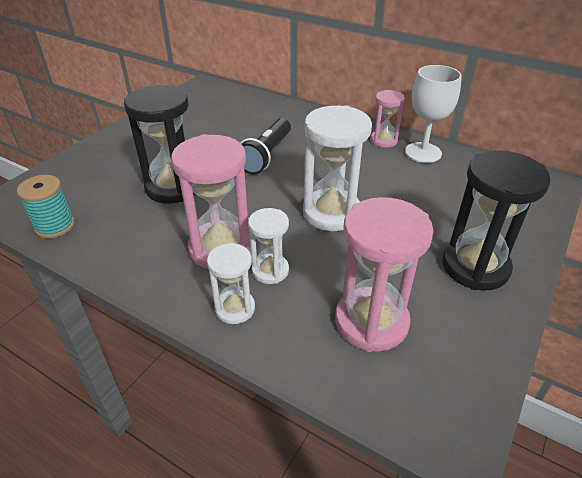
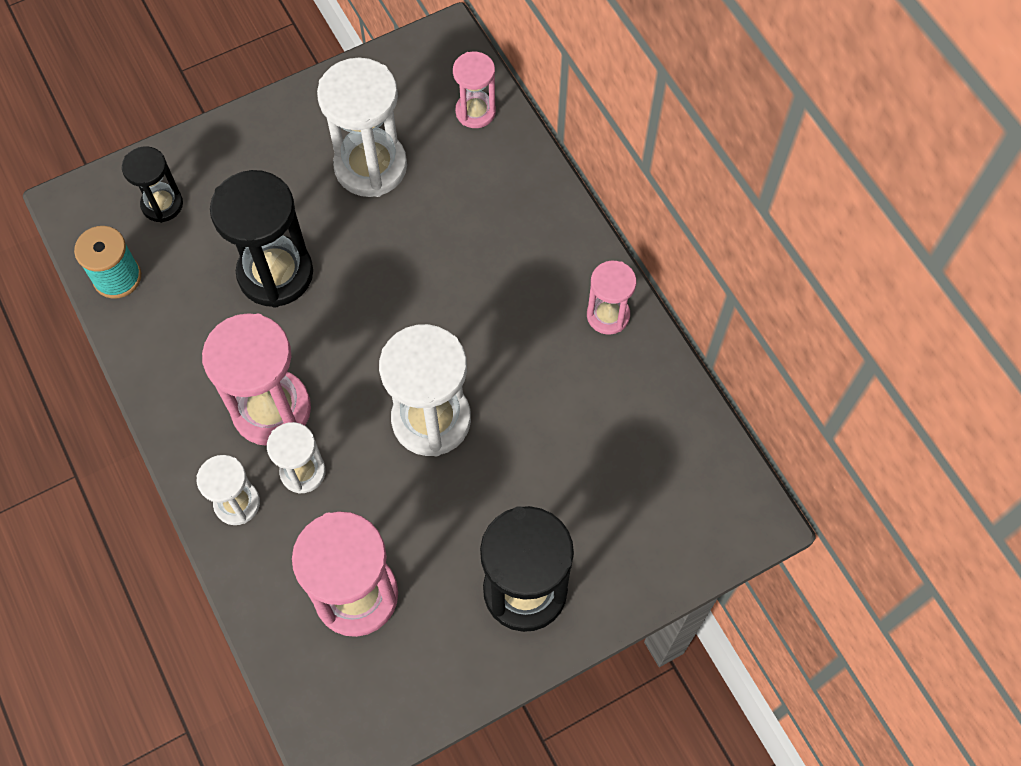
camera: 30 degrees right, 25 degrees up
(70, 184) = (162, 204): none -> black hourglass
(199, 131) = (370, 166): none -> white hourglass
(241, 100) = (475, 112): none -> pink hourglass
(266, 155) = (426, 267): black flashlight -> none
(423, 152) = (640, 369): white goblet -> none

